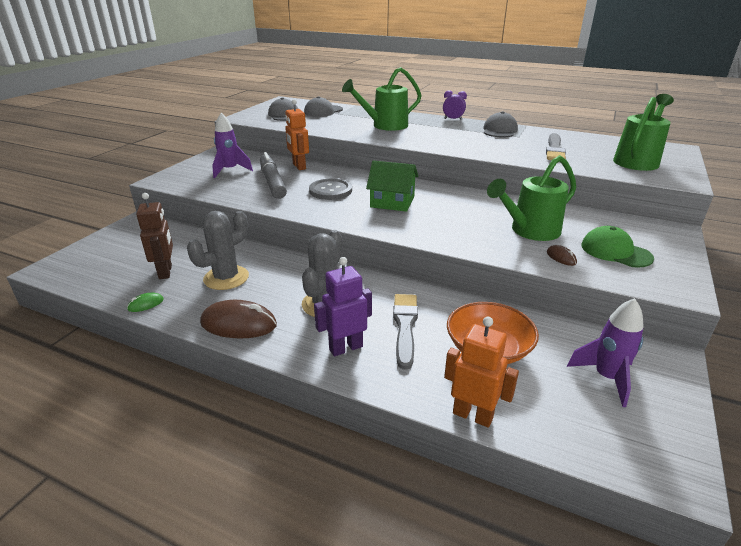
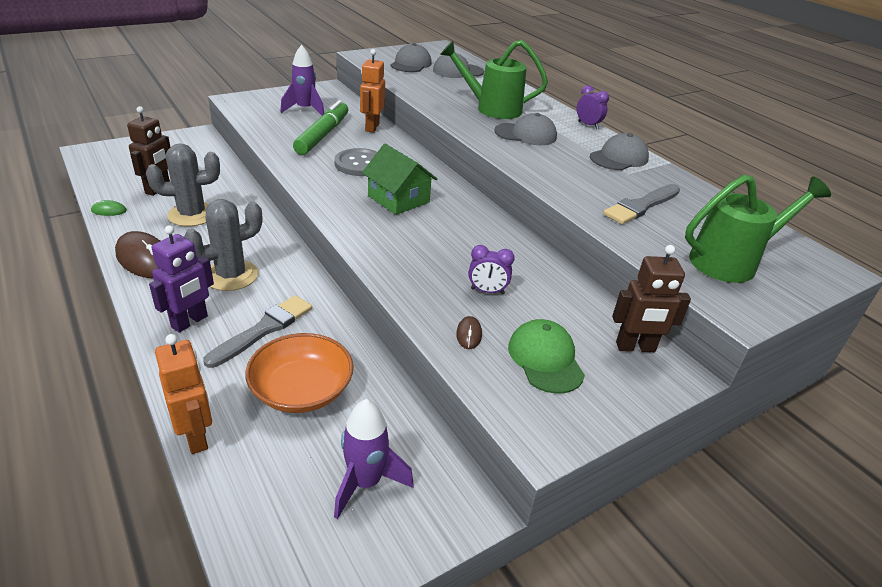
camera: 30 degrees right, 5 degrees up
(272, 182) = (323, 135): grey marker -> green marker
(345, 348) = (190, 322): purple robot -> purple robot turned 120 degrees clockwise
(430, 133) = (526, 134): none -> grey cap
(529, 231) = (487, 291): green watering can -> purple clock
(640, 226) = (635, 347): none -> brown robot

